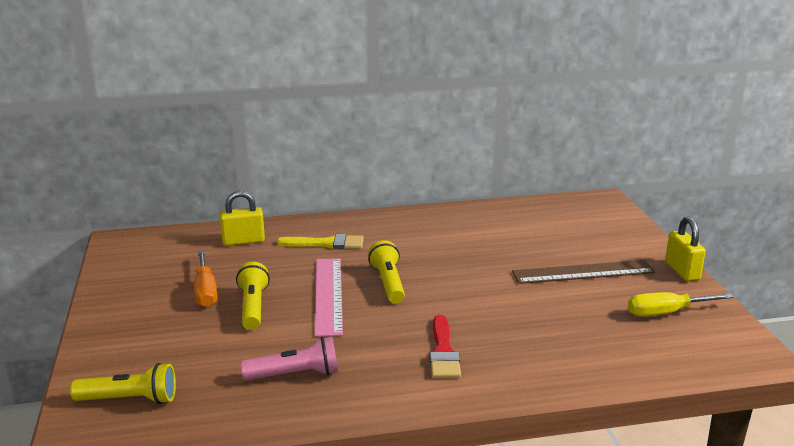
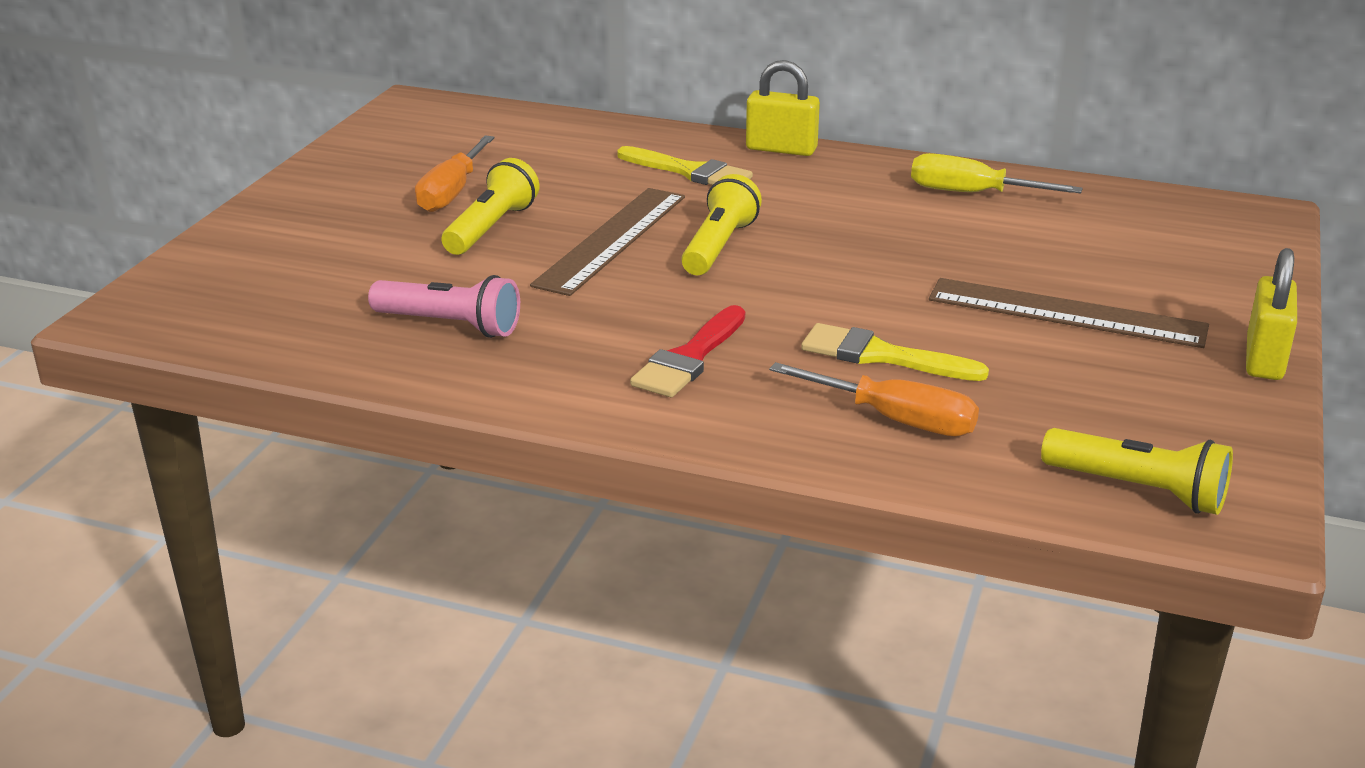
camera: 30 degrees right, 5 degrees up
(129, 399) = (222, 293): yellow flashlight -> yellow flashlight (1138, 490)
(243, 241) = (574, 141): yellow padlock -> yellow padlock (781, 149)
(328, 295) = (612, 240): pink ruler -> brown ruler
(530, 320) = (881, 356): none -> yellow brush
(573, 353) = (895, 420): none -> orange screwdriver
(666, 313) = (1144, 412): yellow screwdriver -> yellow screwdriver (972, 193)

